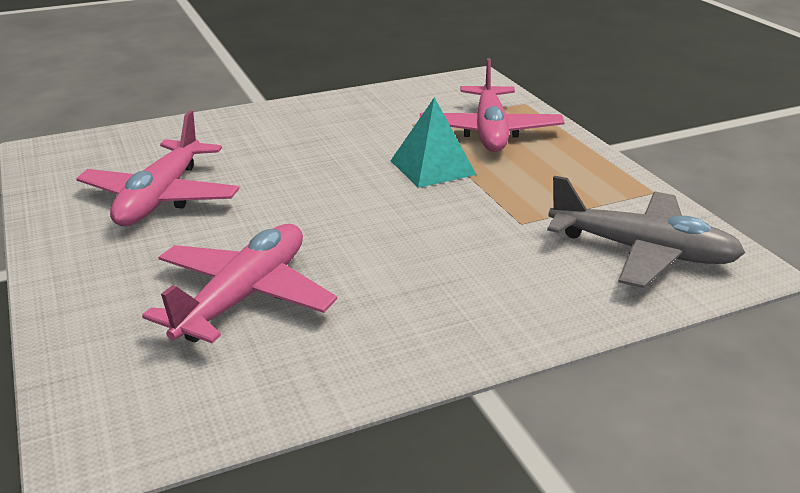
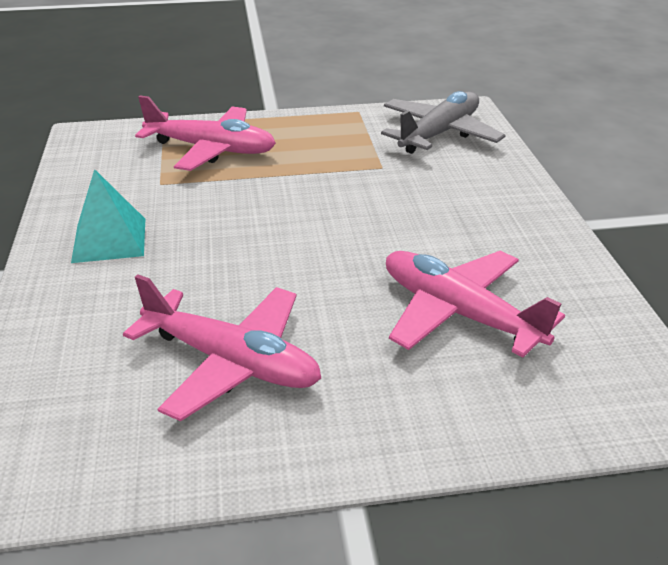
camera: 75 degrees left, 5 degrees up
(432, 167) = (265, 187): turquoise pyramid -> turquoise pyramid (109, 240)

